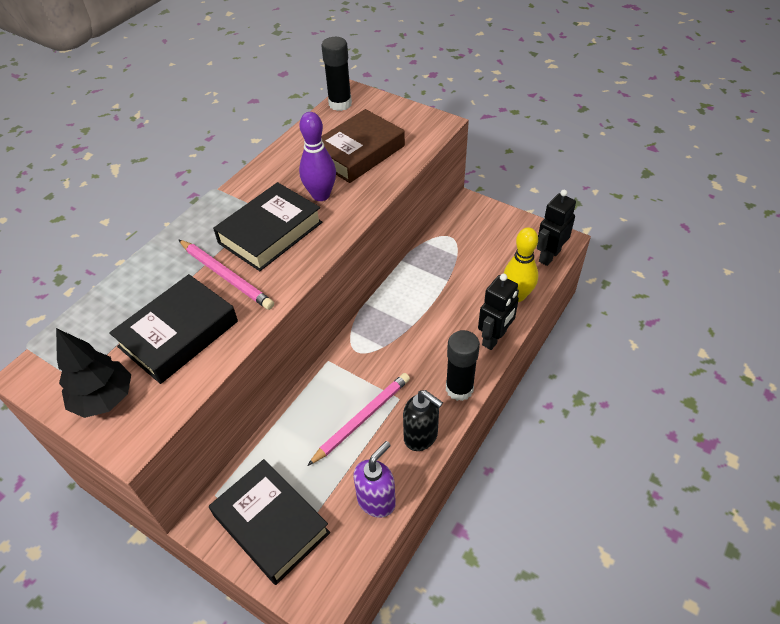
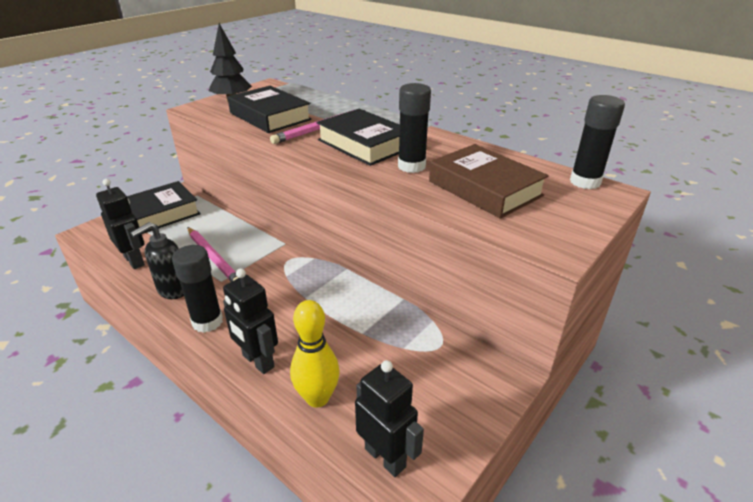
camera: 95 degrees right, 15 degrees down
(321, 195) = (411, 166): purple bowling pin -> black glue stick
(376, 500) = (134, 261): purple soap dispenser -> black robot

